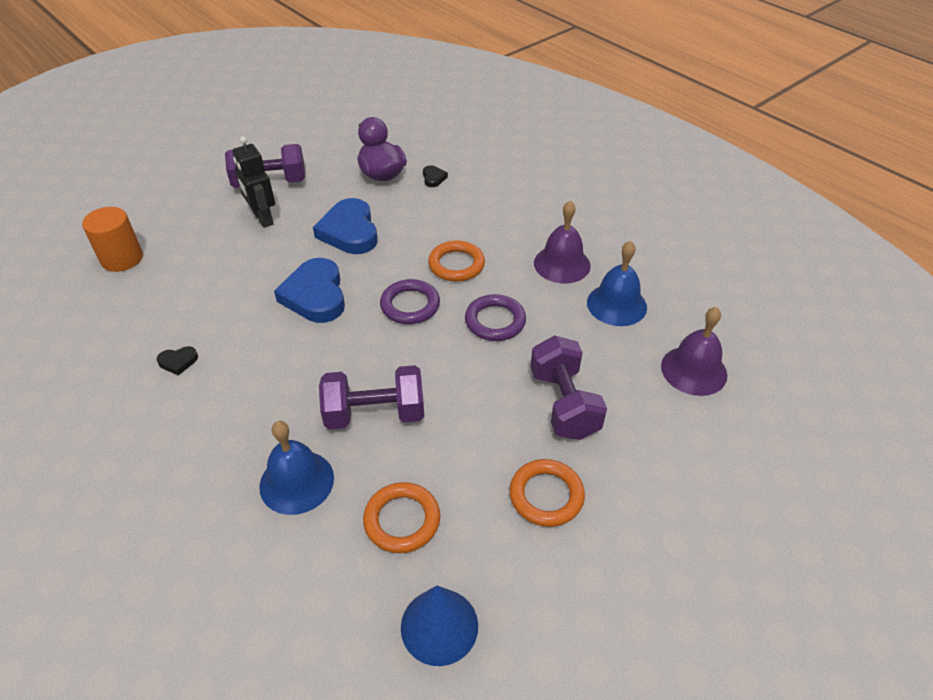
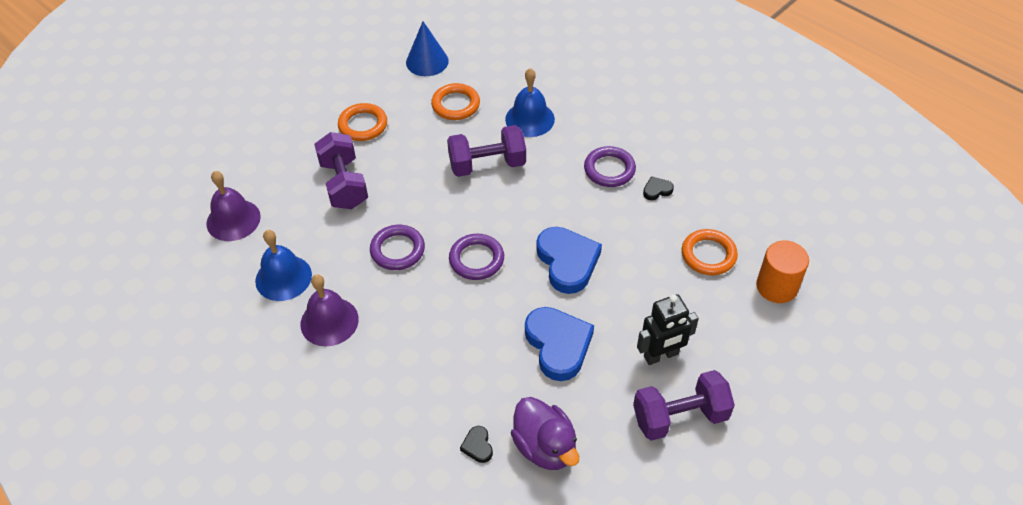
camera: 175 degrees right, 5 degrees up
(221, 393) = (609, 169): none -> purple ring
(263, 218) = (661, 355): black robot -> black robot turned 105 degrees clockwise
(456, 265) = (437, 310): orange ring -> orange ring (708, 255)

